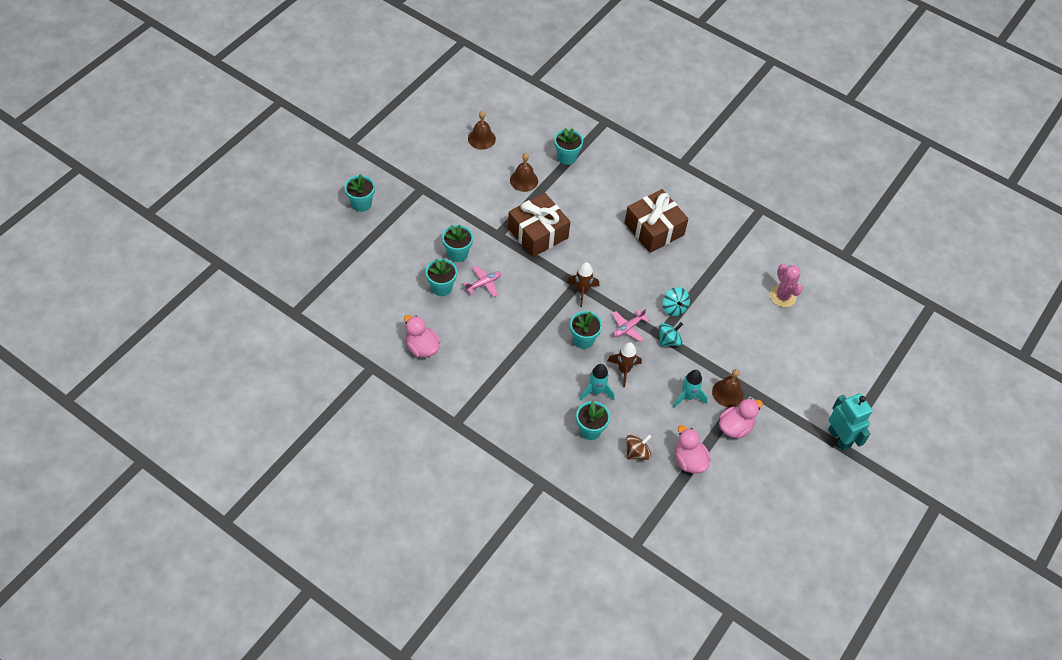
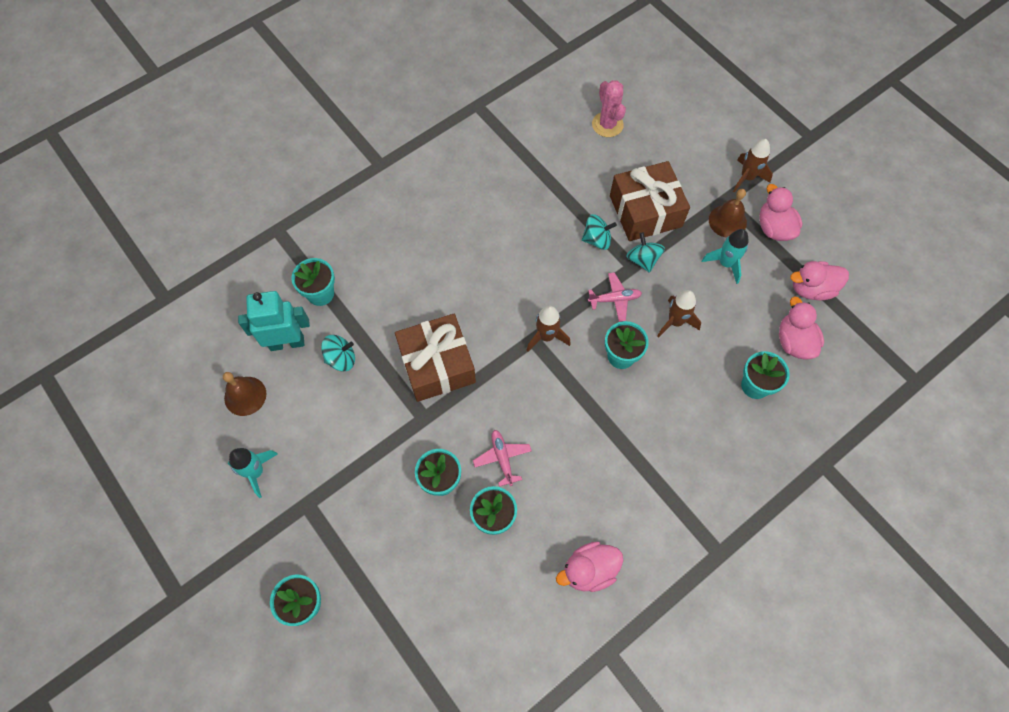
camera: 70 degrees left, 10 degrees up
(524, 180) = (341, 359): brown bell -> turquoise spinning top
(596, 391) = (700, 362): turquoise rocket -> turquoise rocket (256, 472)
(628, 328) = (614, 299): pink plane -> pink plane turned 75 degrees counterclockwise
(637, 452) = (794, 341): brown spinning top -> pink duck
(654, 229) = (472, 225): brown gift -> brown gift (645, 211)
(776, 402) = (747, 177): none -> brown rocket
(782, 296) = (607, 125): pink cactus -> pink cactus turned 75 degrees clockwise
(839, 438) = (802, 134): turquoise robot -> turquoise robot (287, 342)

